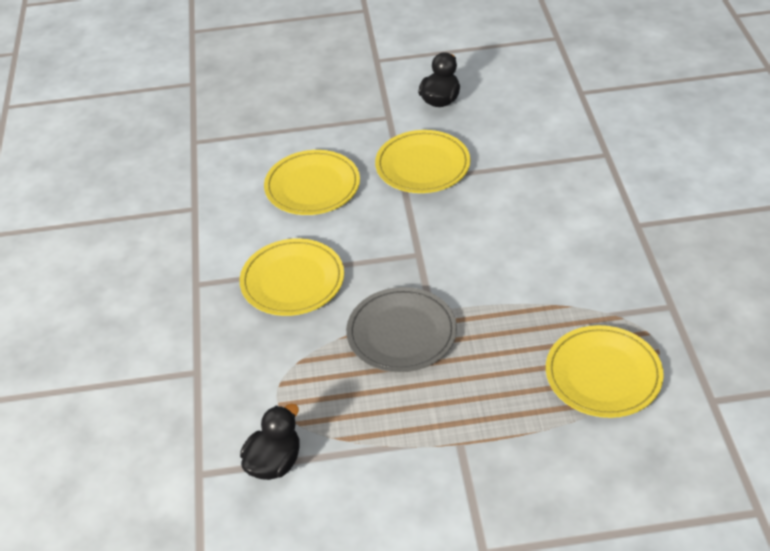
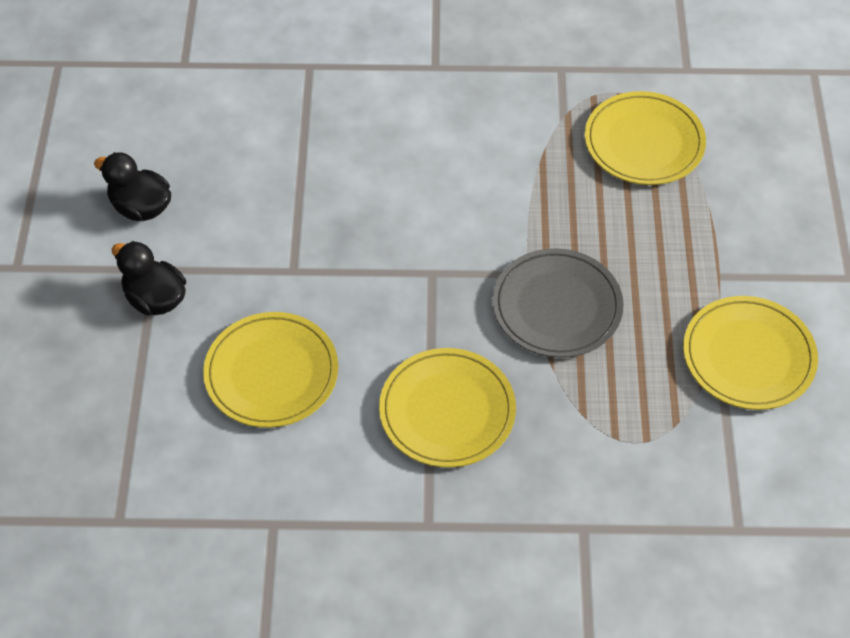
camera: 85 degrees left, 10 degrees up
(274, 462) = (729, 451): black duck -> black duck (155, 299)
(422, 165) = (269, 246): yellow plate -> yellow plate (748, 356)

